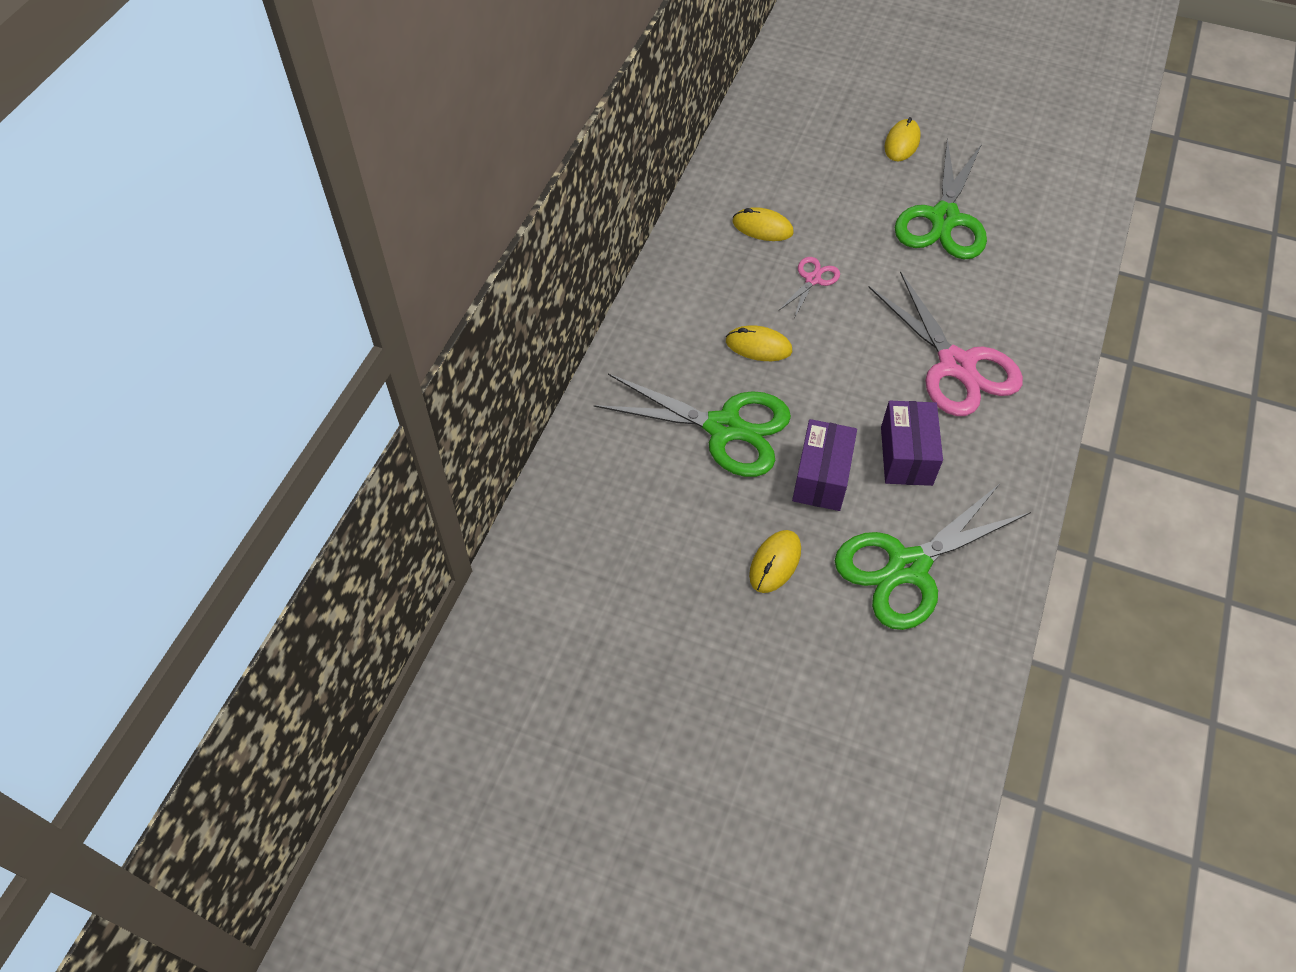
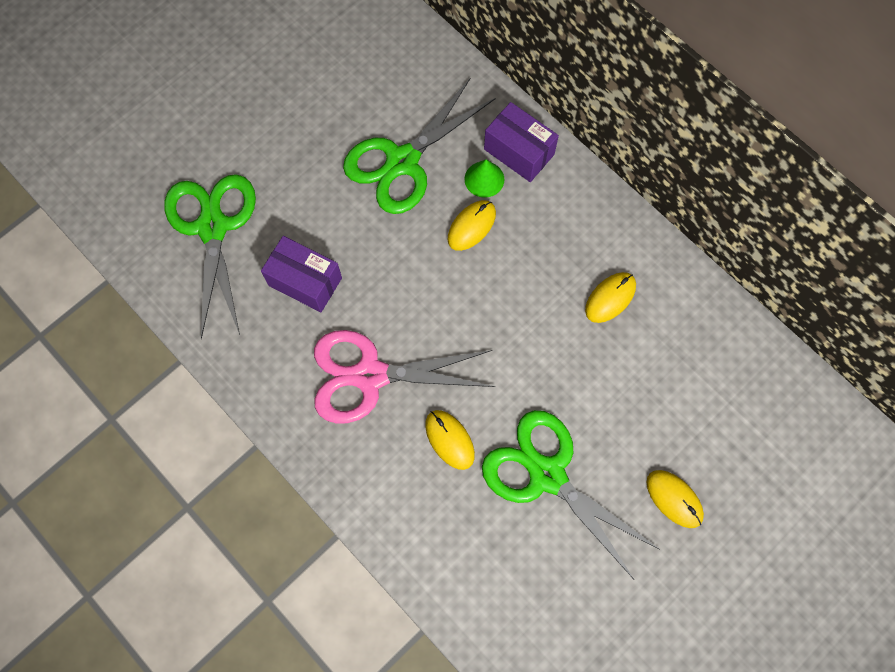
camera: 115 degrees right, 15 degrees up
(702, 354) = (484, 179): none -> green cone
(775, 563) = (268, 141): yellow mouse -> yellow mouse (449, 440)
(812, 279) = (525, 309): pink scissors -> none
(821, 477) = (320, 208): purple box -> purple box (519, 152)

